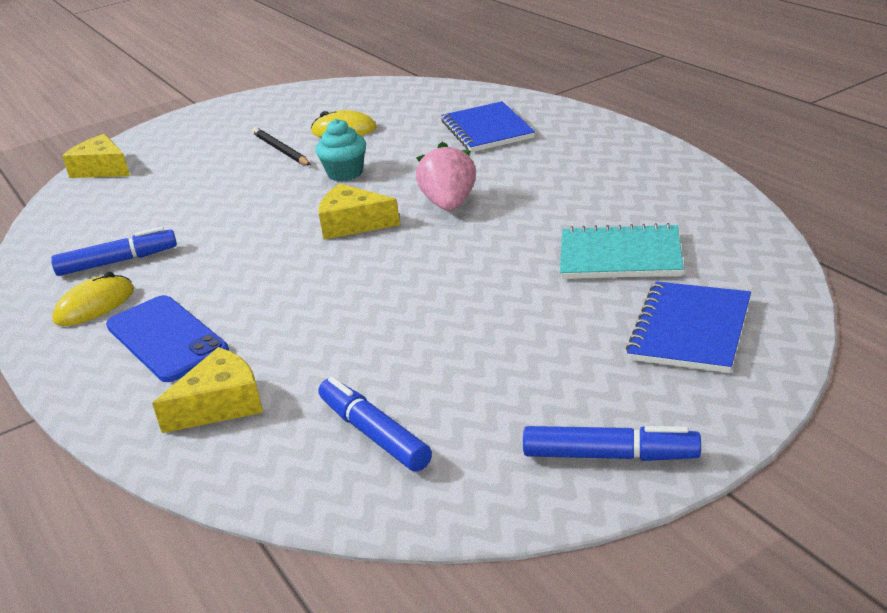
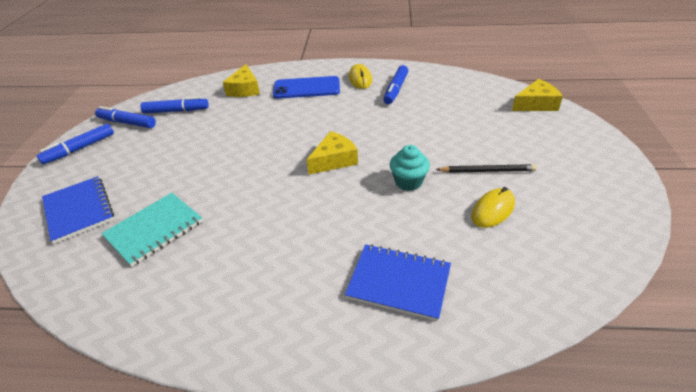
camera: 125 degrees right, 10 degrees up
(449, 204) = (305, 202): pink strawberry -> none
(476, 467) = (127, 123): none -> blue marker

